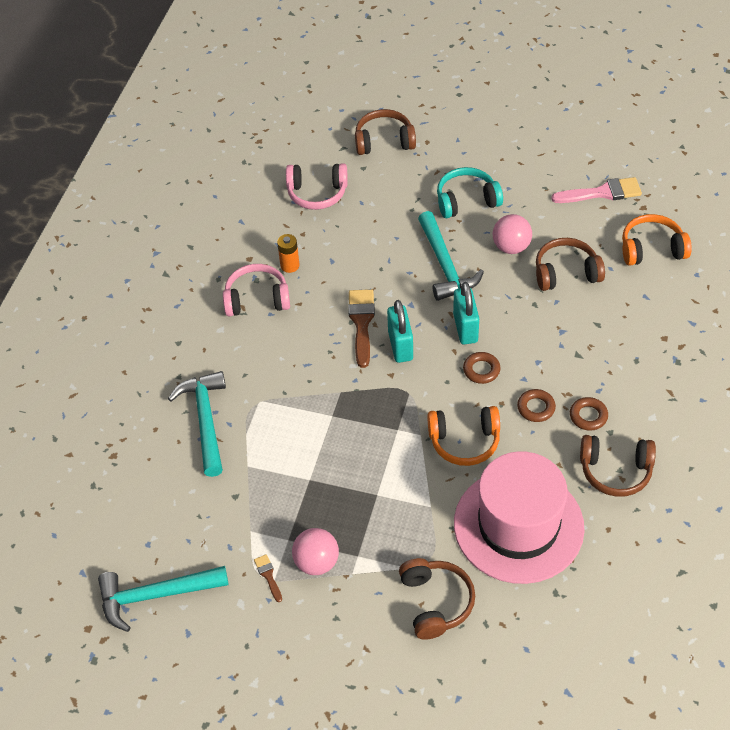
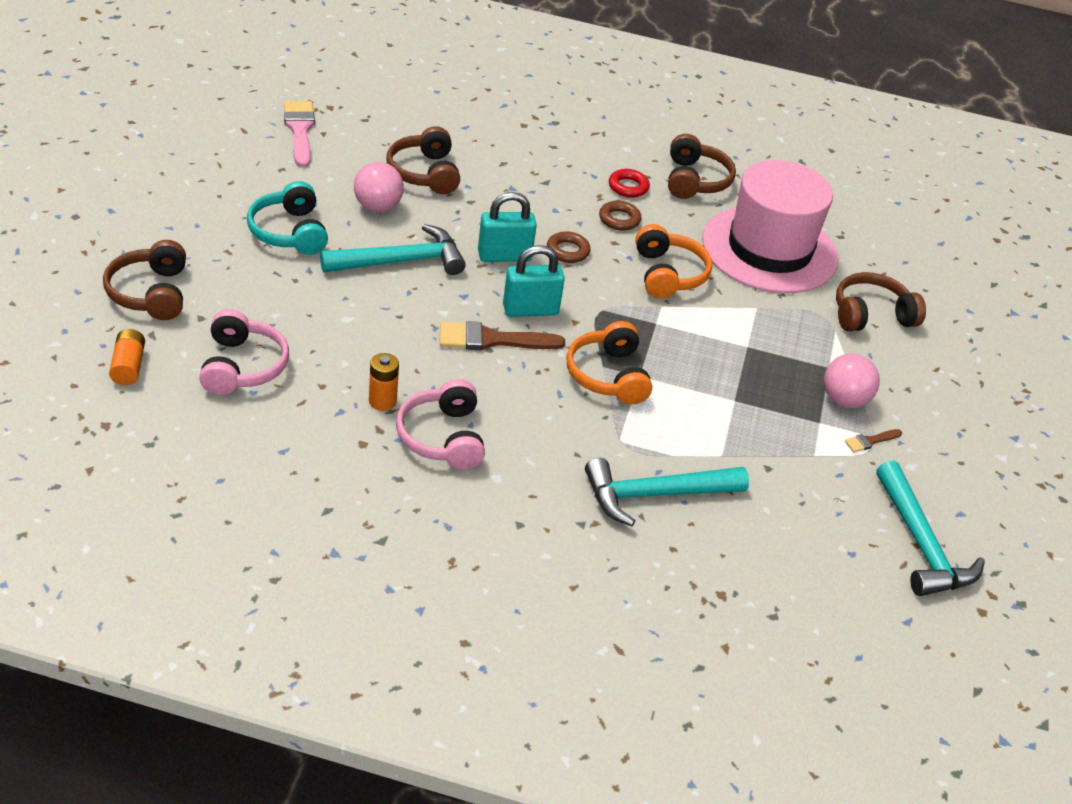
camera: 100 degrees left, 10 degrees down
(311, 142) = (128, 366): none -> orange battery
(588, 416) = (628, 187): brown ring -> red ring
(651, 249) = (395, 112): orange headphones -> orange headphones (608, 375)

